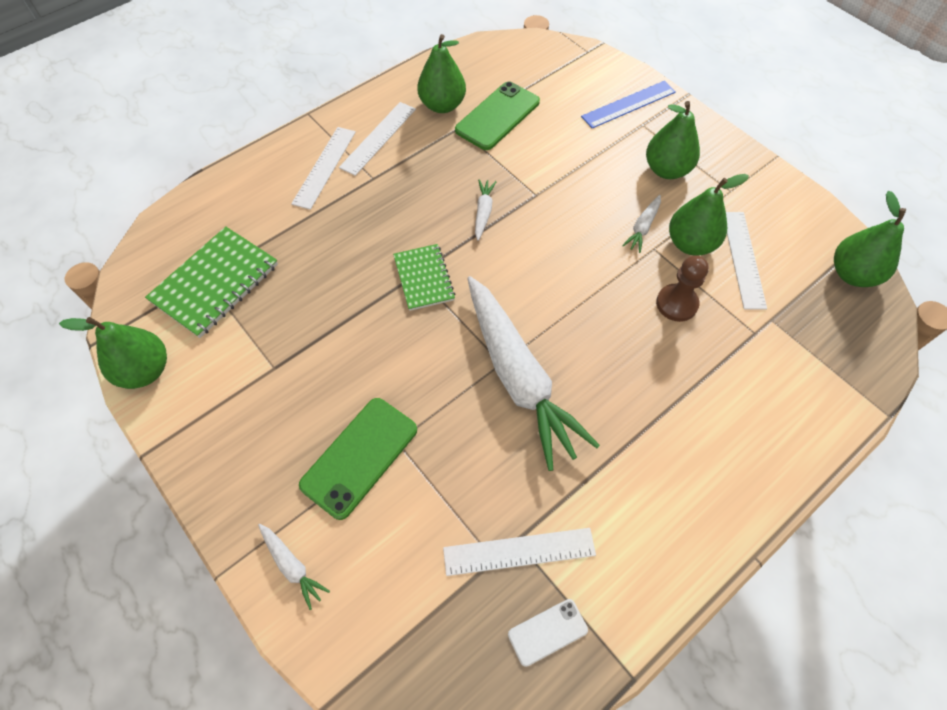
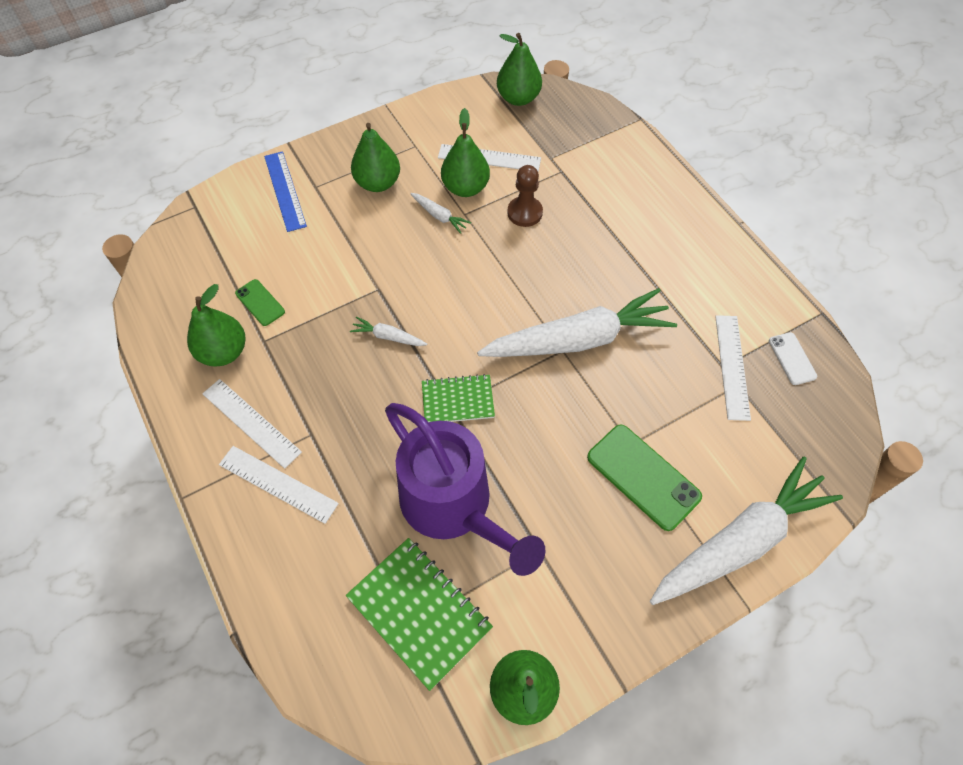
camera: 80 degrees left, 0 degrees up
(292, 566) = (740, 540): white carrot -> white carrot, size x2.50
(313, 293) = (454, 507): none -> purple watering can
(497, 116) = (260, 302): green phone -> green phone, size x0.55

